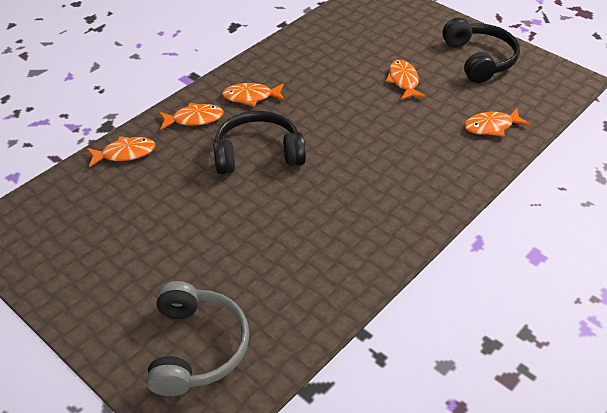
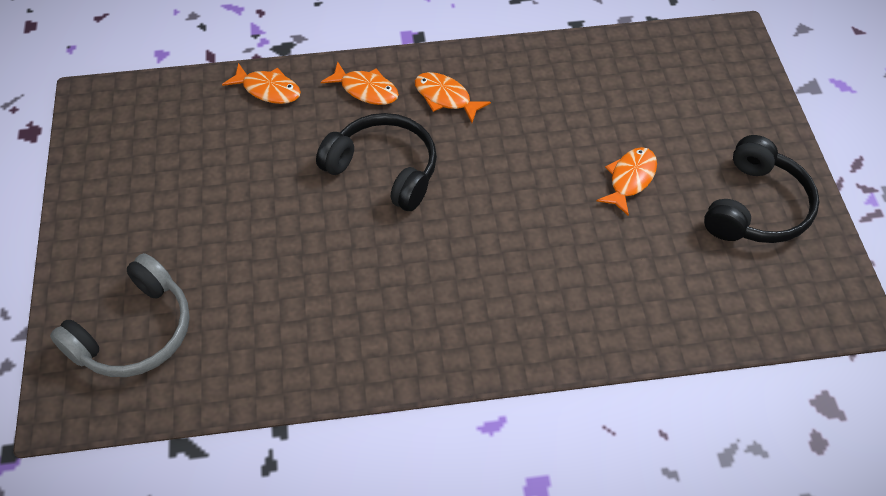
camera: 40 degrees right, 10 degrees up
(491, 127) = (666, 302): orange fish -> none

